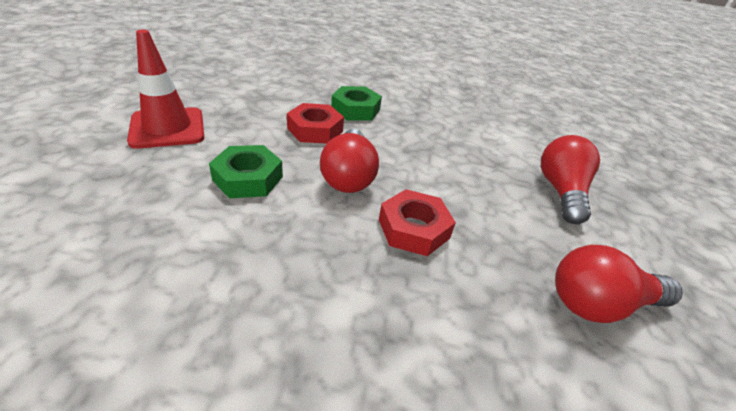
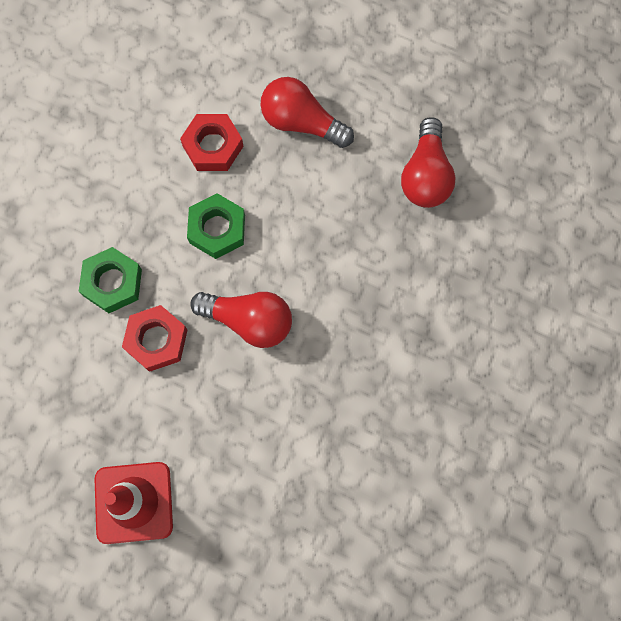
camera: 70 degrees left, 35 degrees up
(248, 178) = (240, 417): green nut -> green nut (217, 229)
(414, 229) = (331, 282): red nut -> red nut (213, 146)

